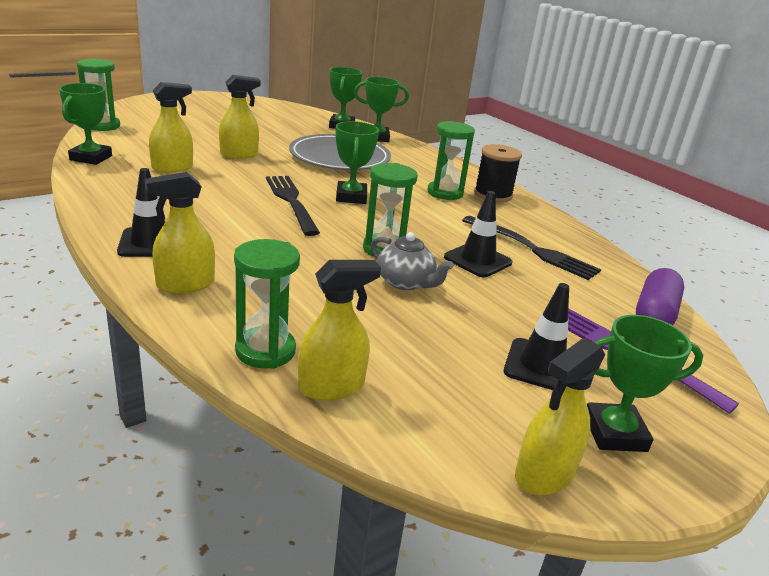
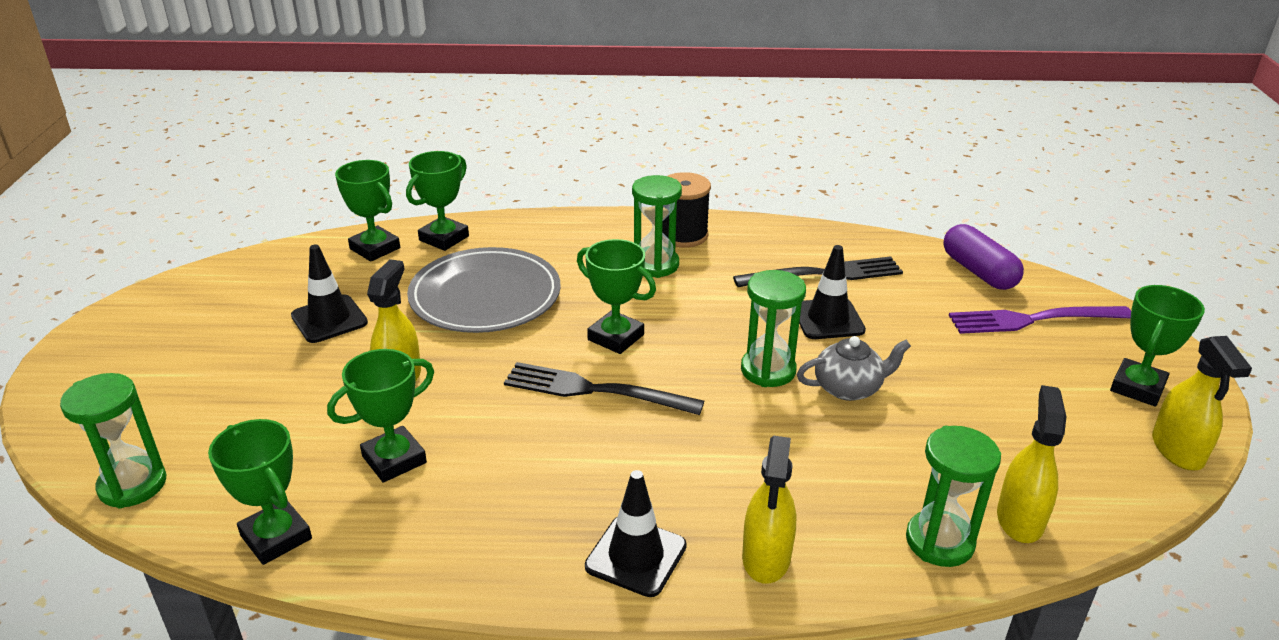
camera: 50 degrees left, 5 degrees up
(172, 168) = (394, 459): yellow spray bottle -> green trophy
(541, 366) = (1033, 376): black traffic cone -> black traffic cone (329, 319)

